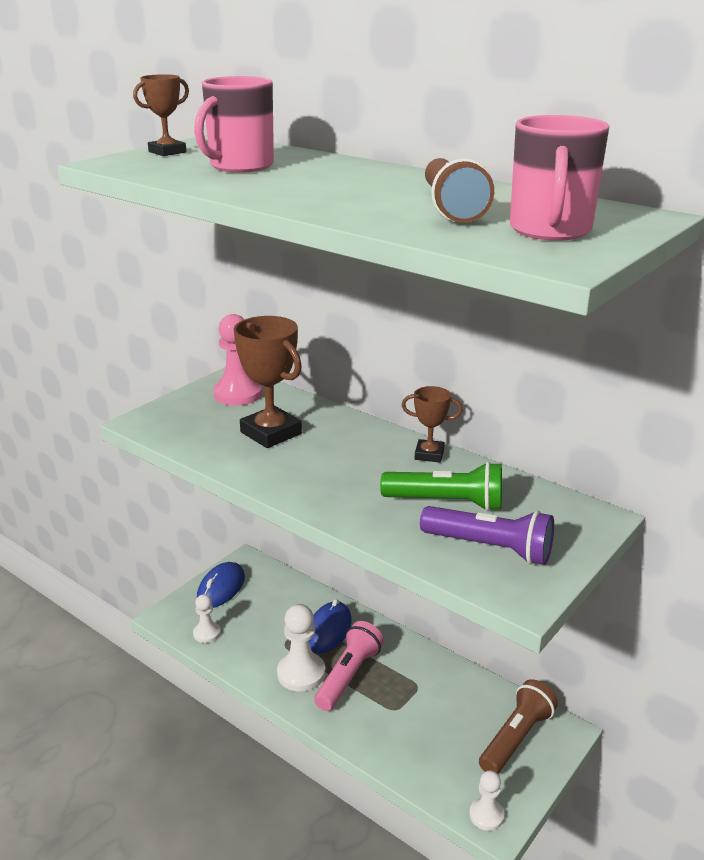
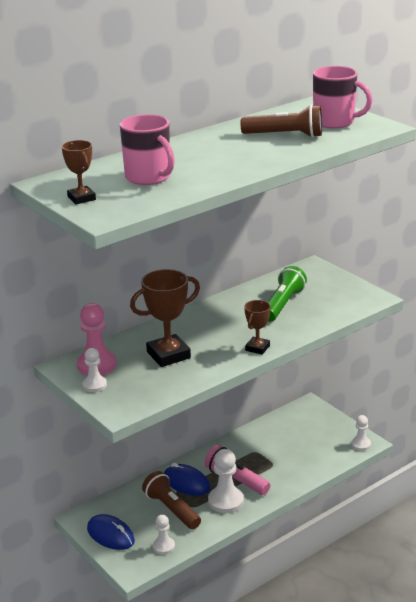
camera: 75 degrees left, 0 degrees up
(194, 399) = (94, 385): none -> white pawn
(429, 454) = (225, 302): brown trophy -> brown trophy (257, 348)
(490, 548) = (331, 299): purple flashlight -> none
(516, 738) = (309, 422): brown flashlight -> brown flashlight (171, 509)

